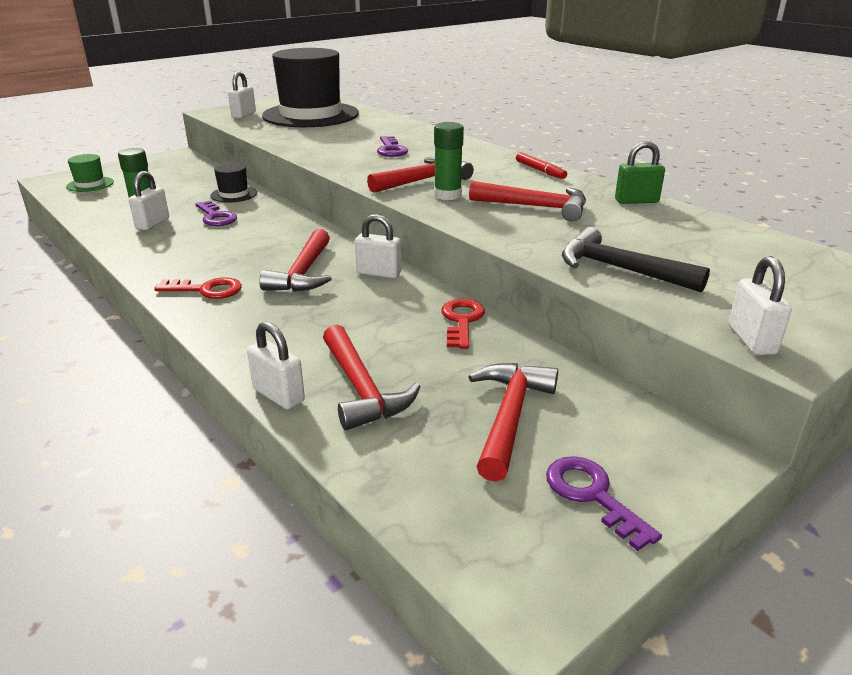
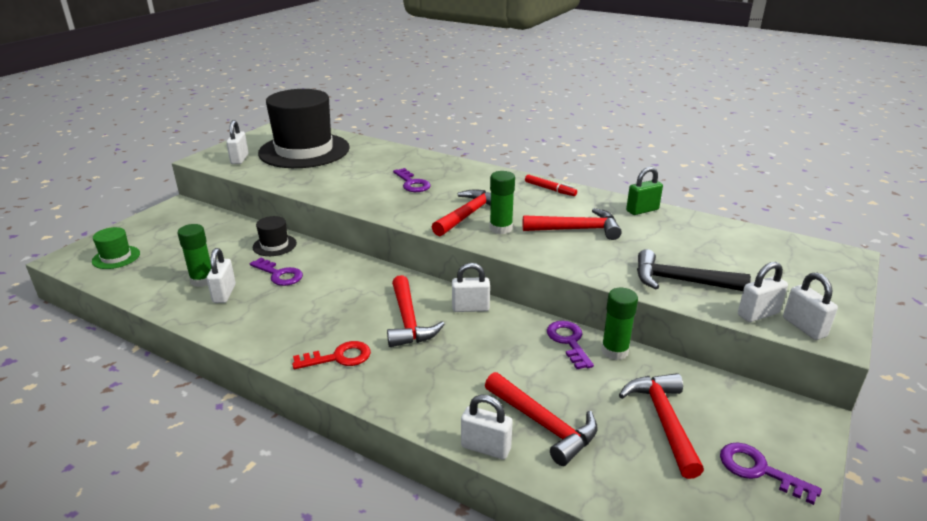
camera: 20 degrees left, 0 degrees up
(461, 321) = (568, 341): red key -> purple key
(509, 339) = (614, 351): none -> green glue stick
(695, 316) = (758, 314): none -> white padlock

